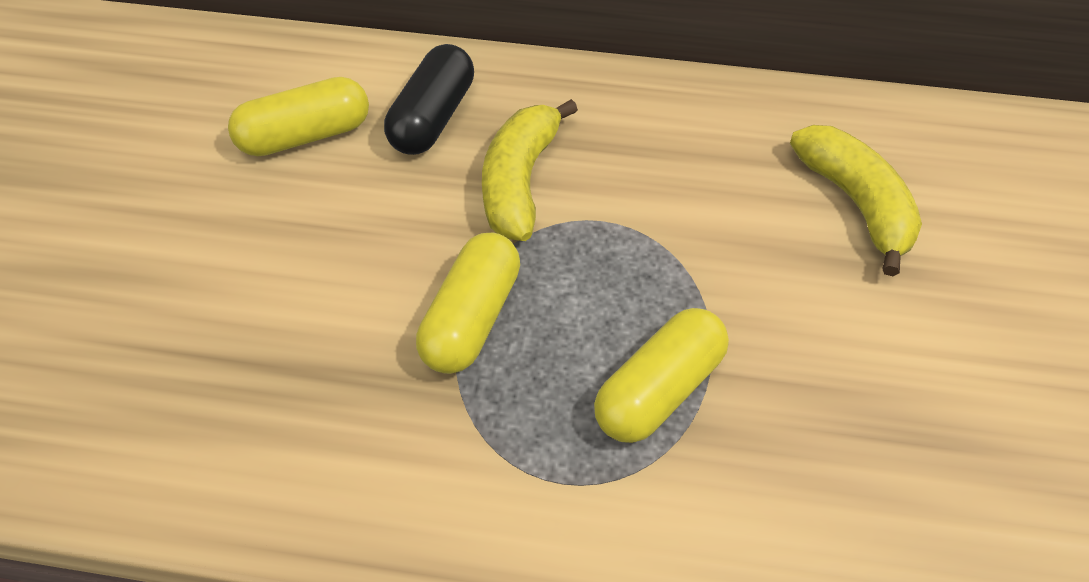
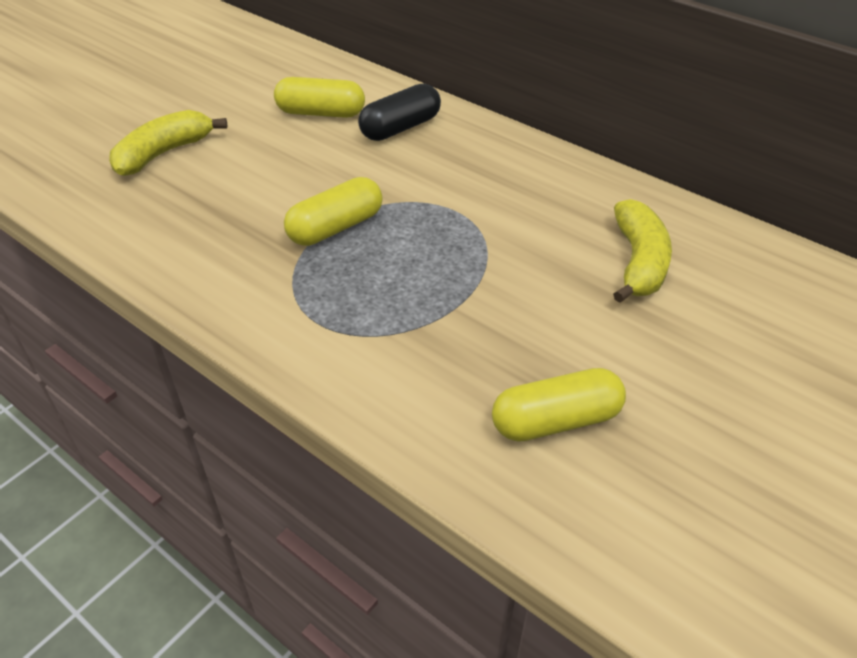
camera: 30 degrees right, 10 degrees down
(520, 182) = (423, 175): yellow banana -> yellow banana (164, 153)
(659, 389) = (414, 303): yellow capsule -> yellow capsule (556, 421)

